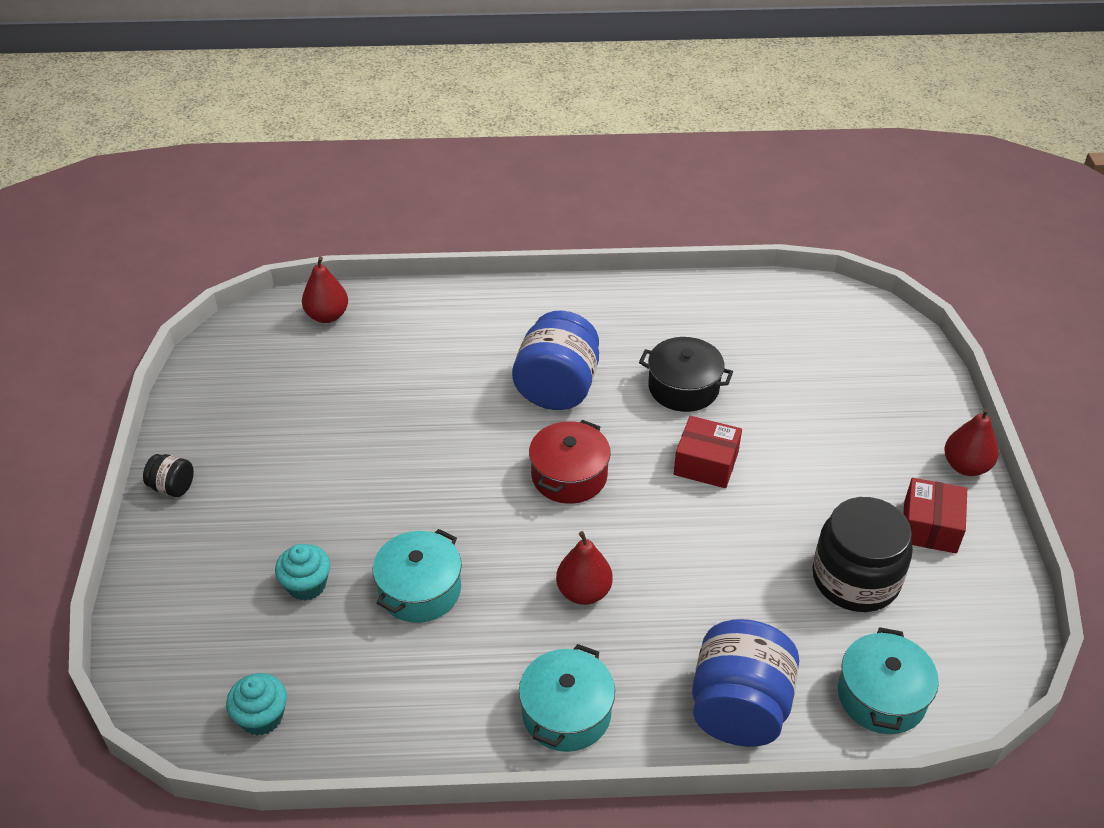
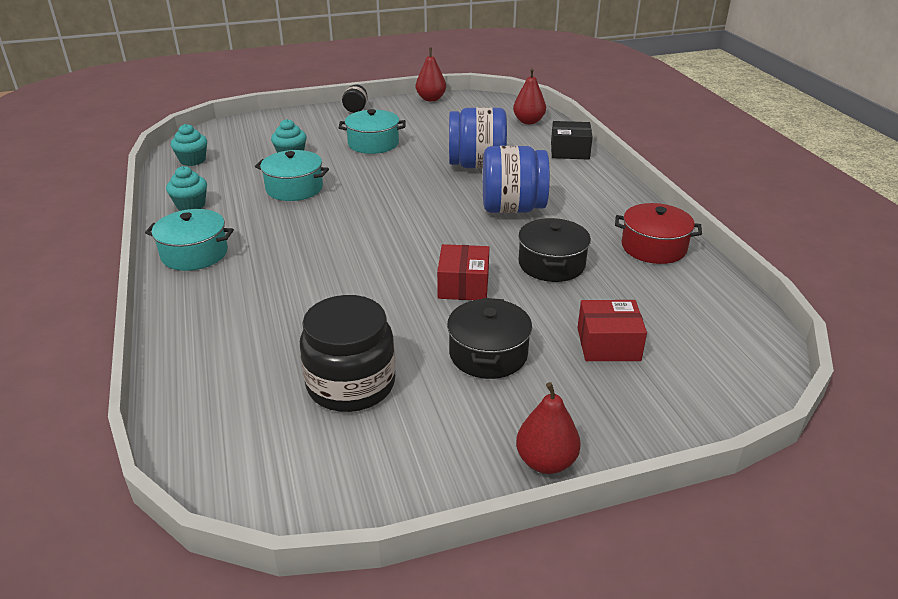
camera: 75 degrees right, 10 degrees down
(423, 718) = (191, 205): none -> turquoise cupcake
(434, 304) = (570, 151): none -> black box
(569, 476) = (419, 225): red pot -> red pot (653, 247)
(584, 592) = (305, 246): red pear -> red pear (431, 99)
(739, 708) = (198, 328): blue jar -> blue jar (477, 165)
(824, 470) = (488, 354): none -> black pot
(881, 696) = (211, 410): turquoise pot -> turquoise pot (373, 143)
(930, 527) = (438, 434): red box -> red box (608, 344)

